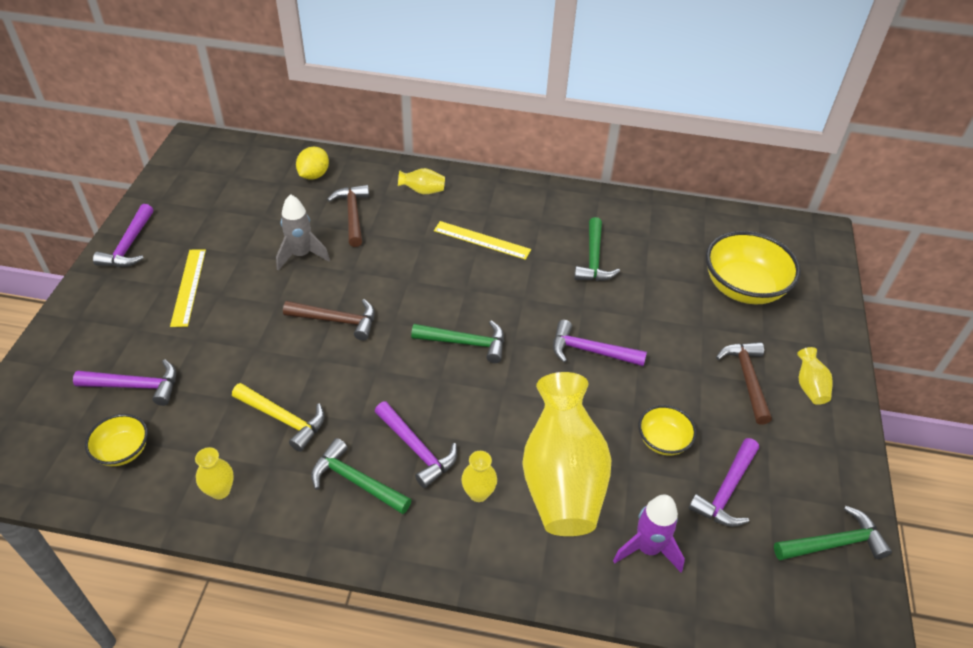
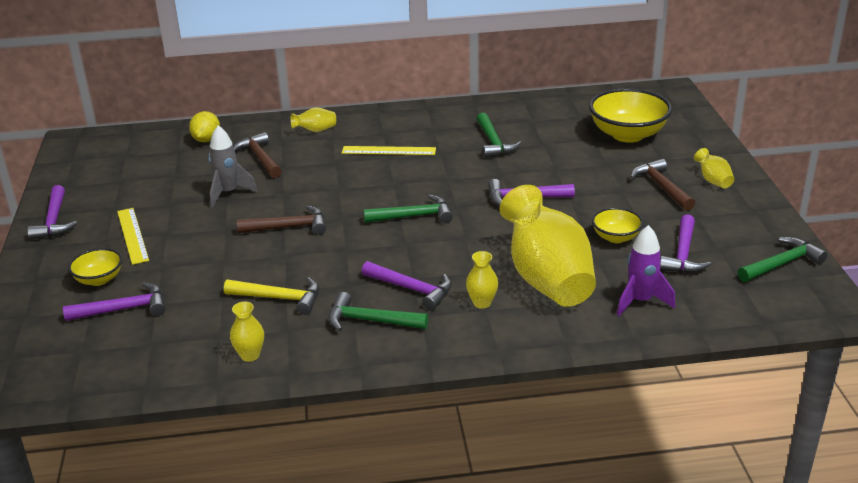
camera: 15 degrees left, 15 degrees down
(123, 451) = (140, 352): yellow bowl -> yellow bowl (99, 279)

